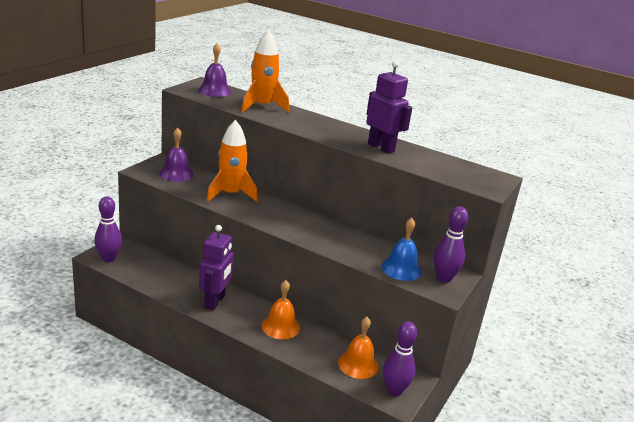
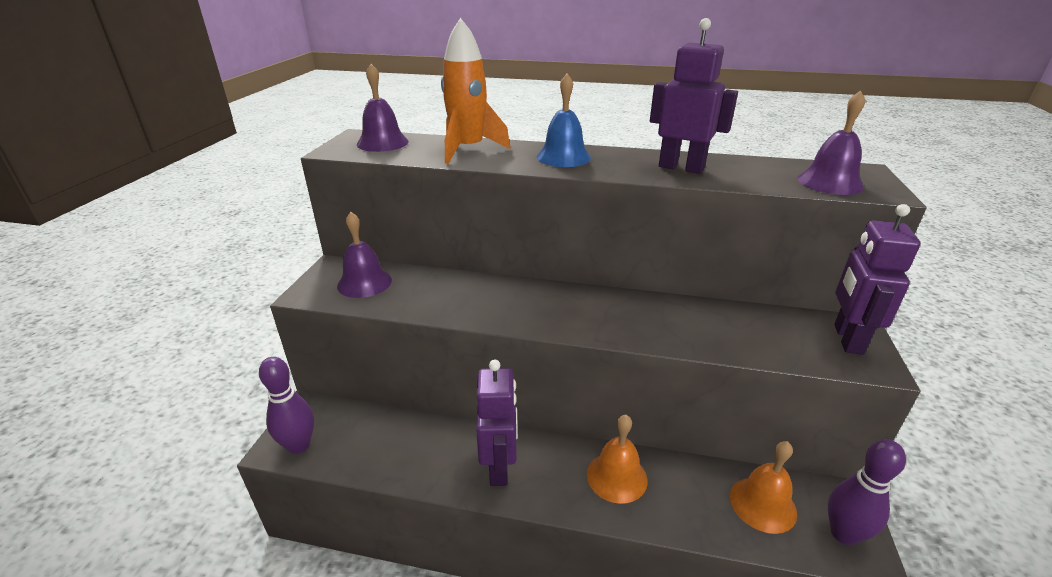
camera: 15 degrees left, 5 degrees up
(230, 194) = (464, 293): orange rocket -> none
(401, 269) = (785, 343): blue bell -> blue bell (563, 157)
(444, 278) = (847, 339): purple bowling pin -> purple robot
(463, 177) = (830, 182): none -> purple bell

